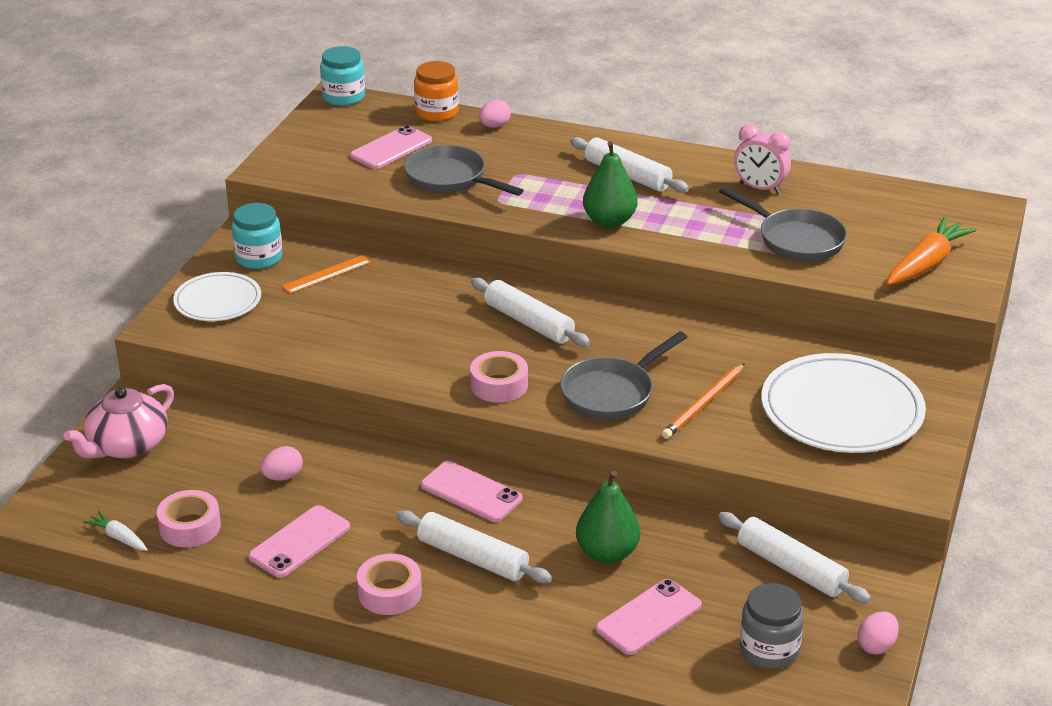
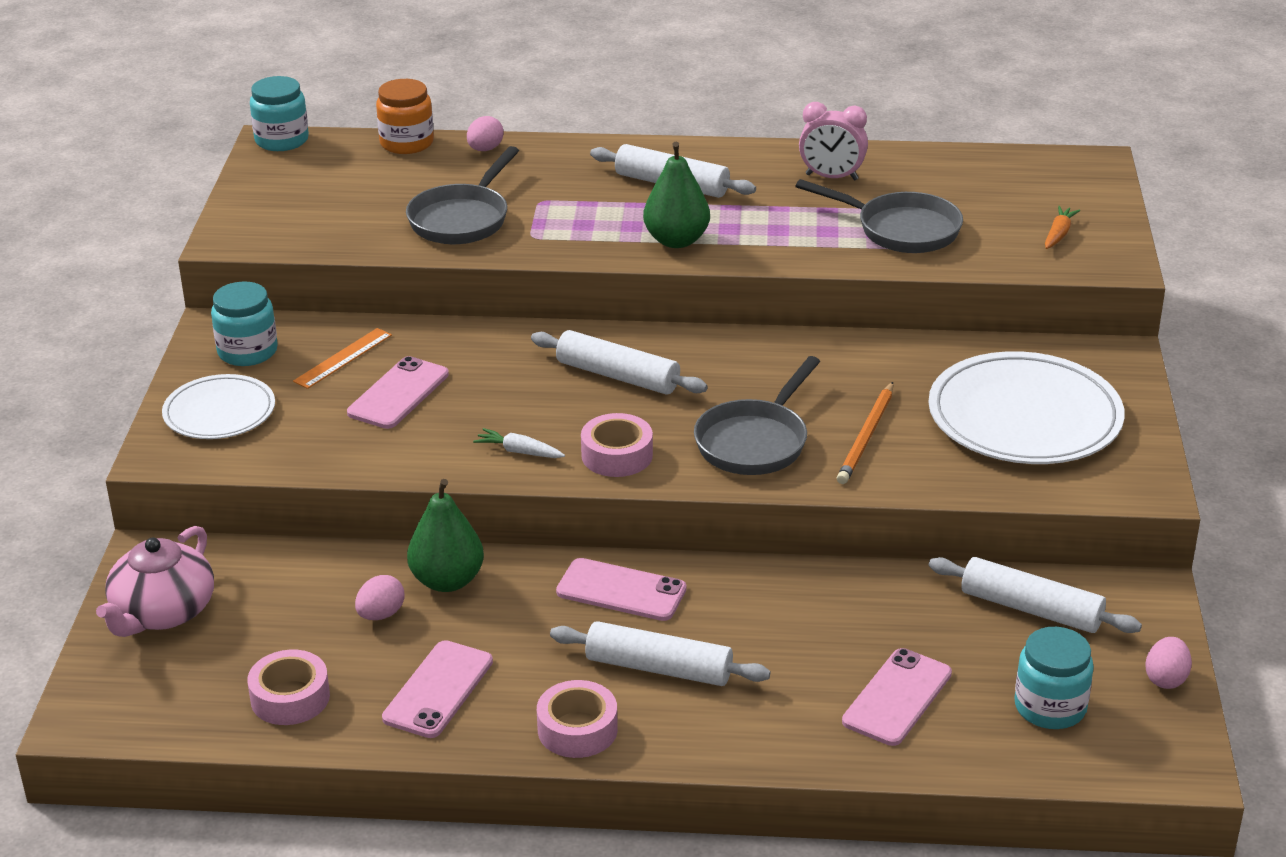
camera: 15 degrees left, 0 degrees up
(118, 537) = (203, 728): white carrot -> white carrot (519, 452)
(391, 148) = (371, 193): pink phone -> pink phone (398, 394)
(450, 179) = (462, 219): grey pan -> grey pan turned 90 degrees counterclockwise
(607, 553) = (815, 632): green pear -> green pear (447, 581)
(769, 649) = (1050, 707): grey jar -> turquoise jar
(926, 263) = (1058, 234): orange carrot -> orange carrot, size x0.51

